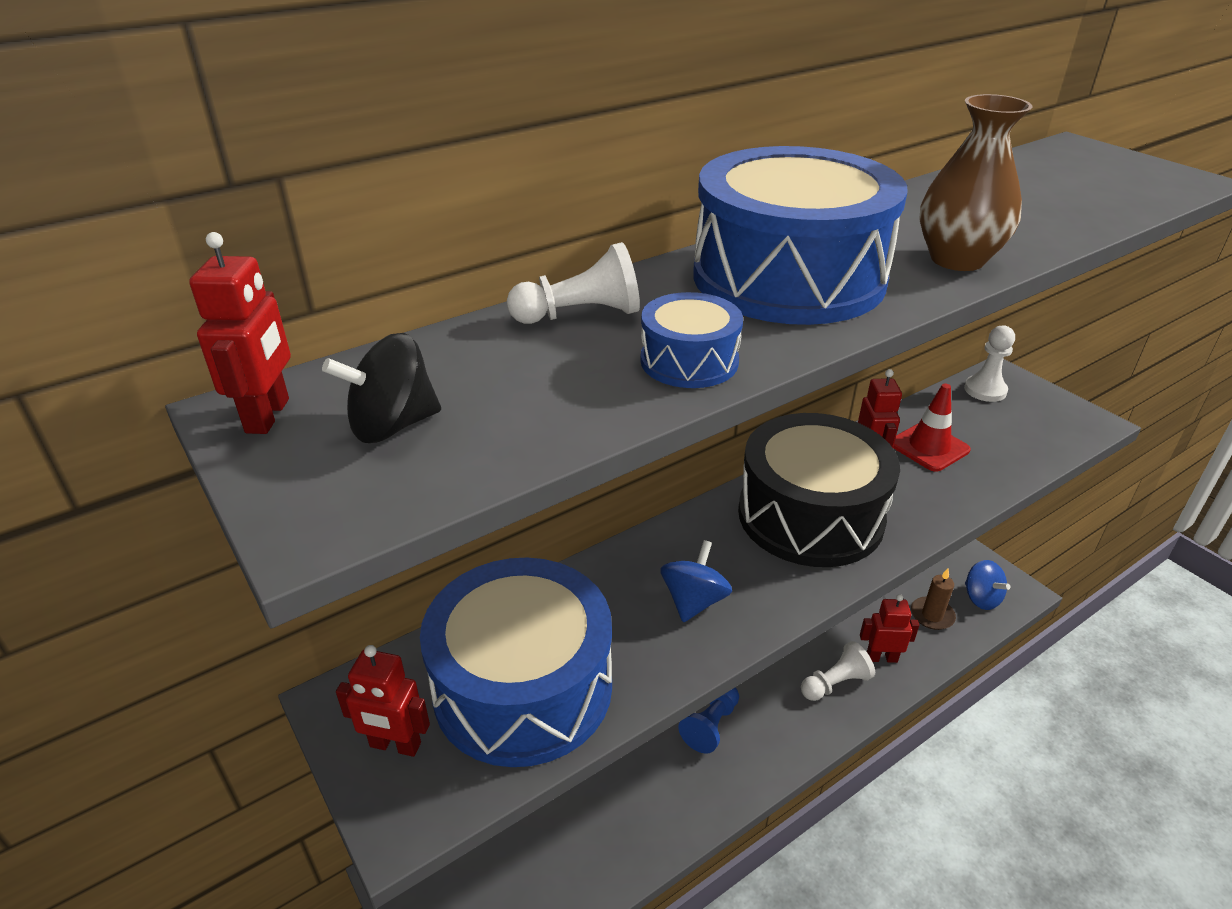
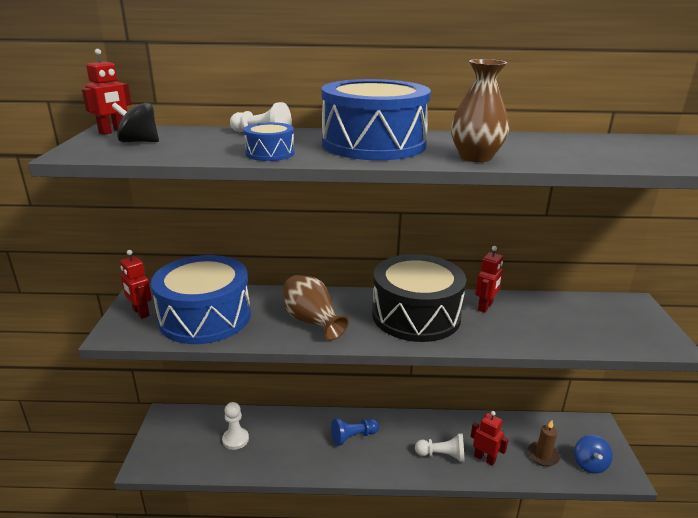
camera: 35 degrees right, 10 degrees down
(694, 601) = (312, 321): blue spinning top -> brown vase
(929, 447) = (531, 315): red traffic cone -> none
(985, 390) = (612, 305): white pawn -> white pawn (235, 439)

